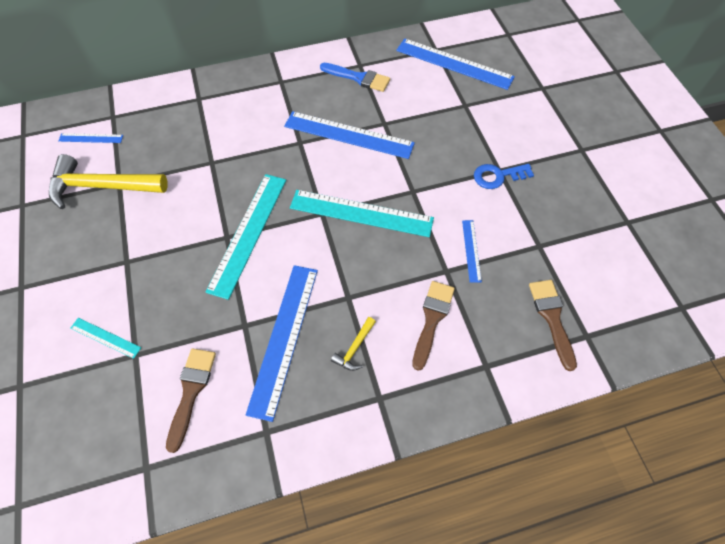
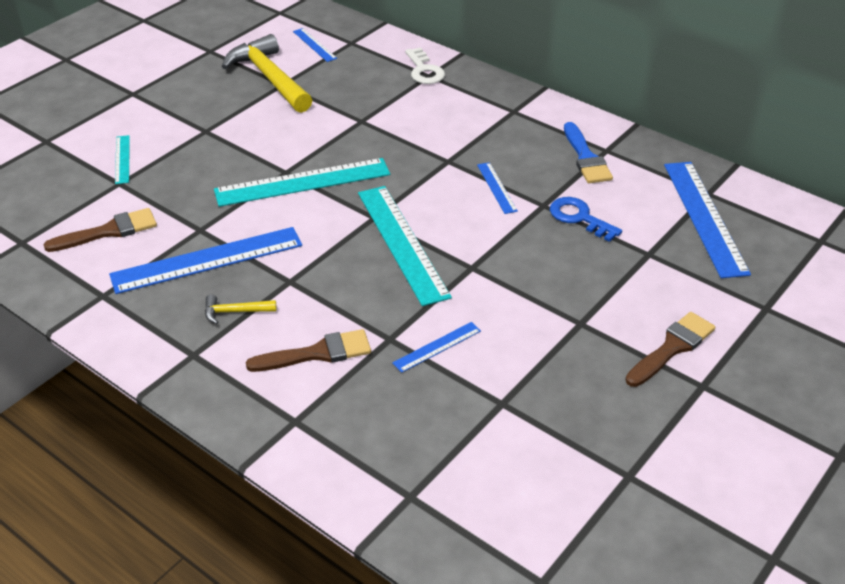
camera: 55 degrees right, 20 degrees down
(190, 98) = (424, 70): none -> white key
(349, 134) = (497, 187): blue ruler -> blue ruler, size x0.48
(498, 176) = (569, 325): blue key -> blue key (579, 218)
(552, 318) = (407, 453): brown brush -> brown brush (672, 348)

